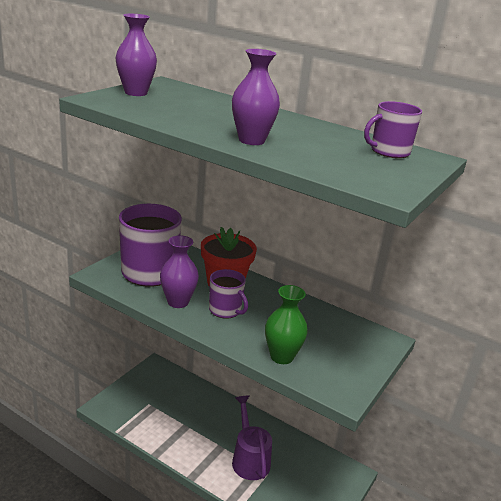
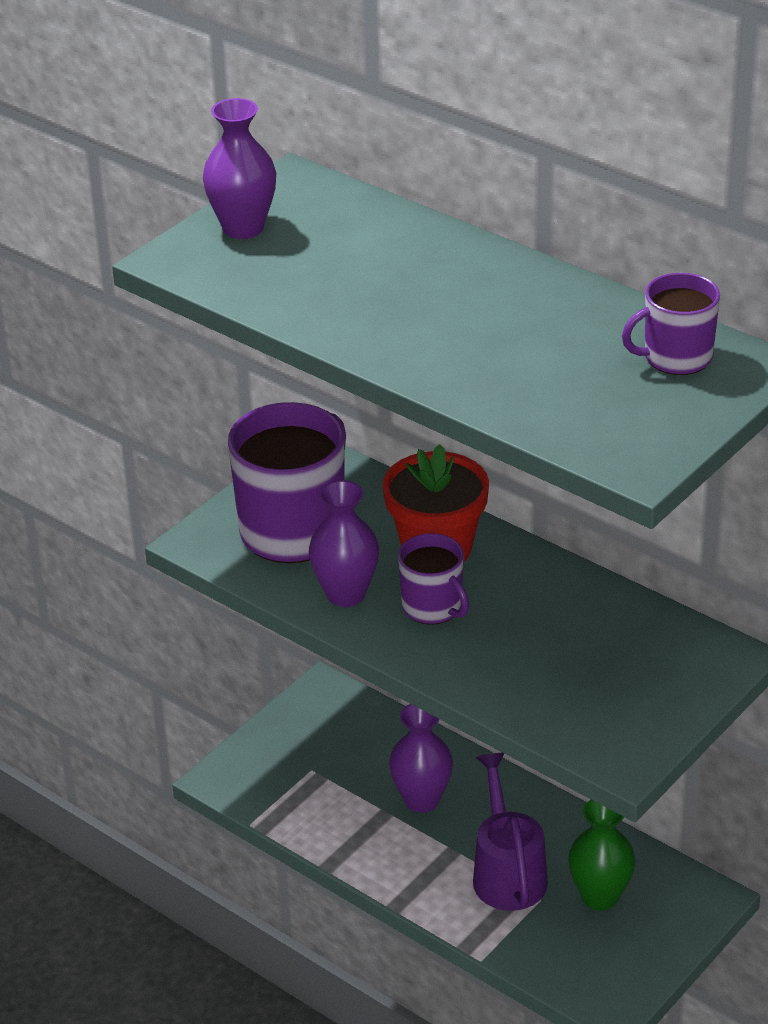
camera: 10 degrees right, 10 degrees up
(251, 140) = (438, 354): purple vase -> purple vase (421, 800)
(281, 356) = (525, 696): green vase -> green vase (600, 896)

